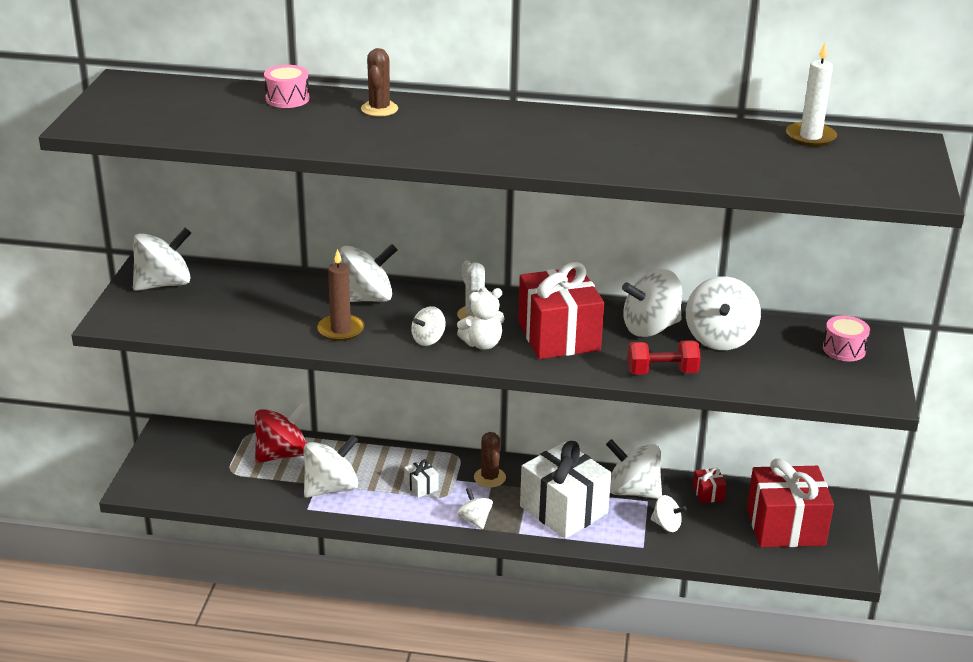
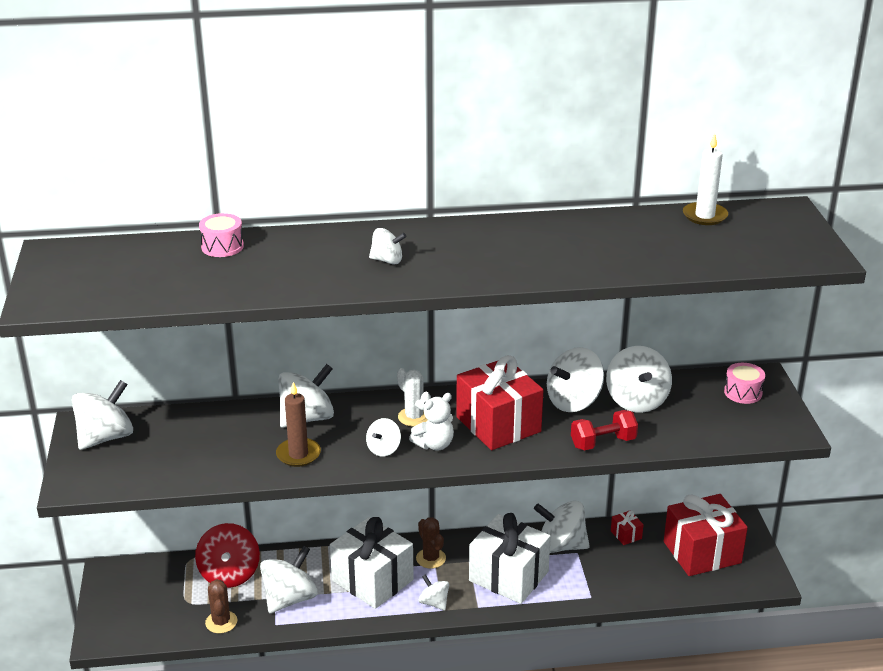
camera: 15 degrees left, 0 degrees up
(282, 454) = (229, 574): red spinning top -> red spinning top turned 135 degrees clockwise
(379, 109) = (315, 244): brown cactus -> brown cactus (221, 622)
(421, 487) = (372, 580): white gift -> white gift, size x2.43
(666, 525) = (602, 572): white spinning top -> white spinning top (387, 260)

